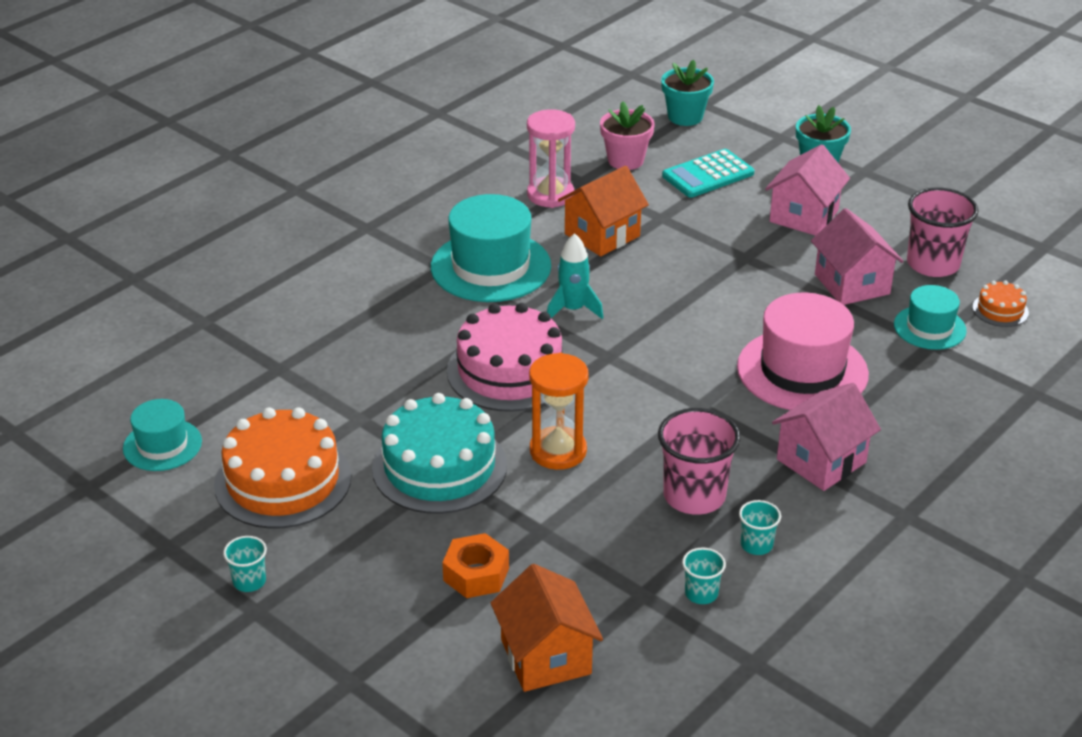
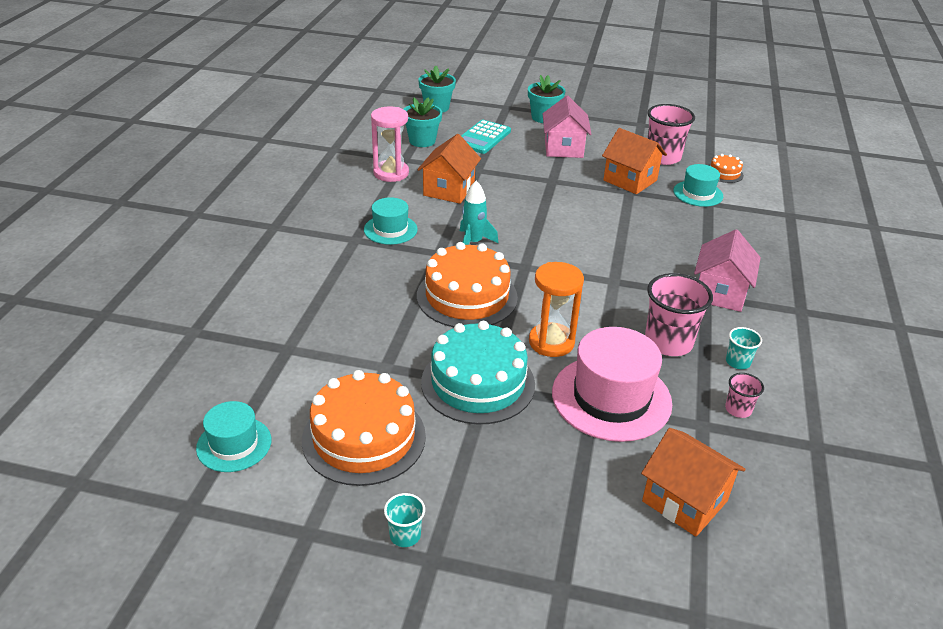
camera: 30 degrees left, 0 degrees up
(476, 574) = (577, 456): orange nut -> none
(491, 267) = (390, 229): turquoise hat -> turquoise hat, size x0.57
(509, 371) = (467, 296): pink cake -> orange cake
(625, 160) = (422, 141): pink flower pot -> turquoise flower pot
(701, 593) = (738, 409): turquoise cup -> pink cup
(802, 370) = (653, 240): pink hat -> pink hat (611, 398)
(852, 284) = (630, 180): pink house -> orange house

